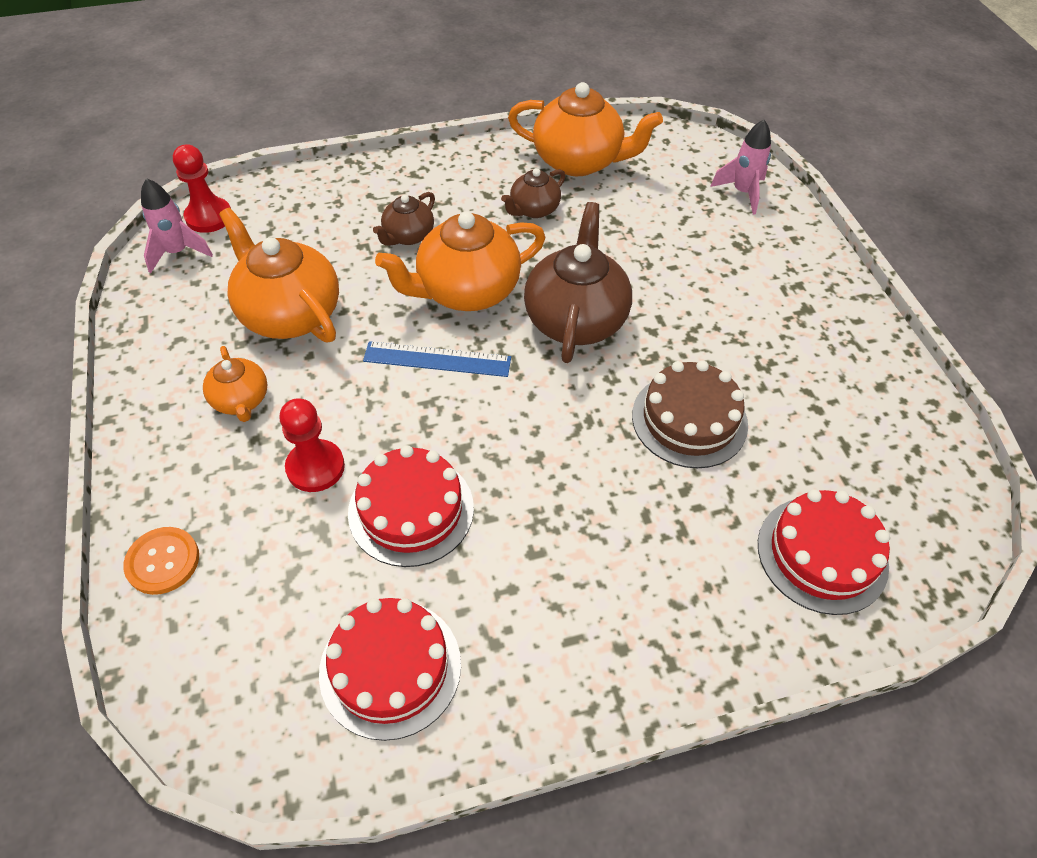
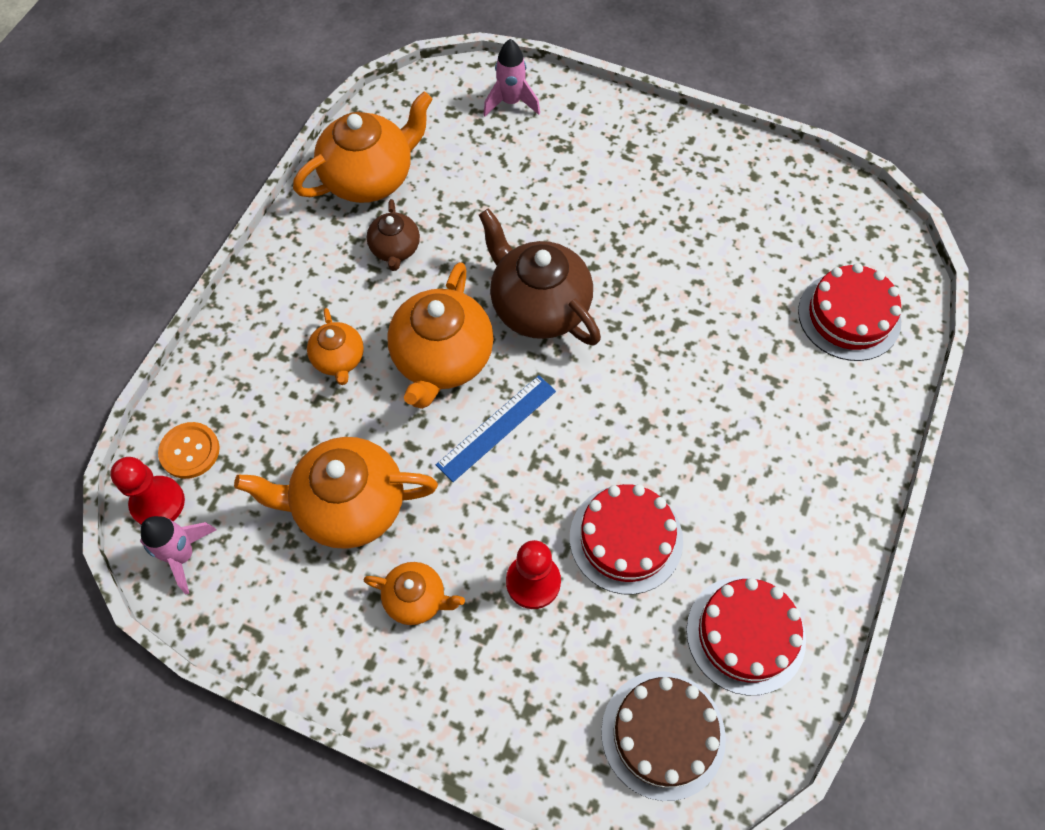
camera: 50 degrees left, 10 degrees up
(163, 561) = (537, 746): orange button -> orange button (190, 451)
(408, 236) = (339, 359): brown teapot -> orange teapot
(689, 419) = (690, 306): brown cake -> brown cake (663, 734)

